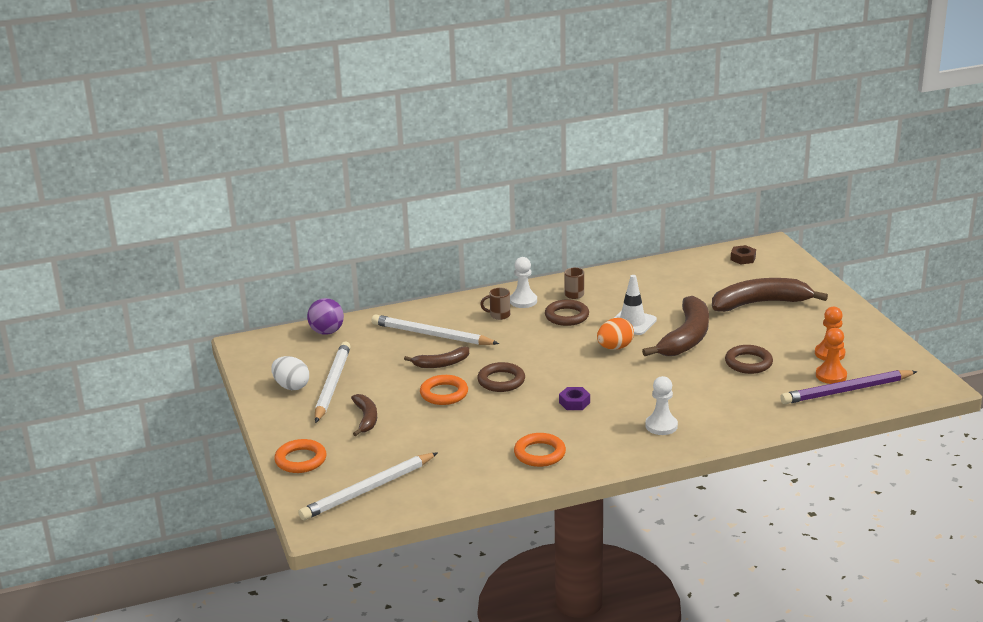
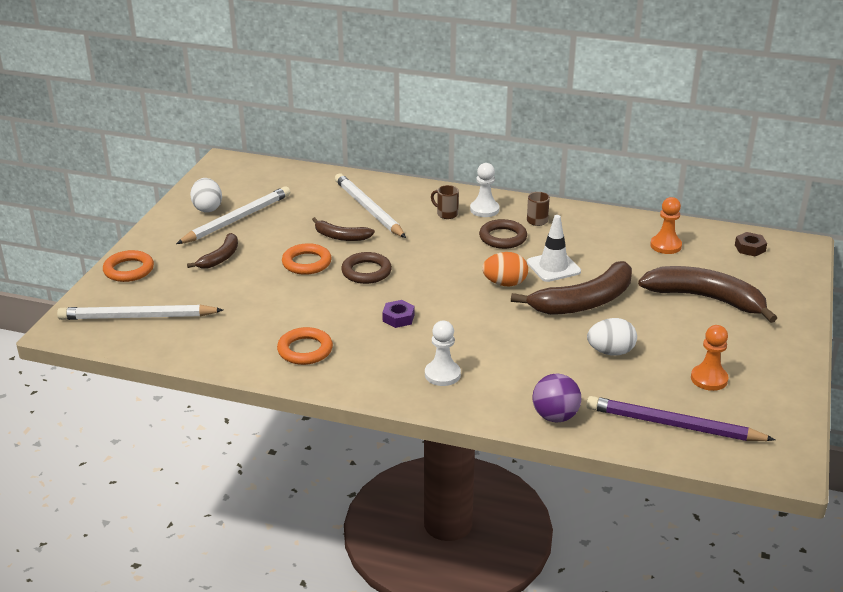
camera: 35 degrees right, 5 degrees up
(327, 332) = (295, 175): purple ball -> purple ball (555, 416)
(748, 363) = (610, 352): brown ring -> white egg
(831, 376) = (678, 402): orange pawn -> orange pawn (665, 246)

